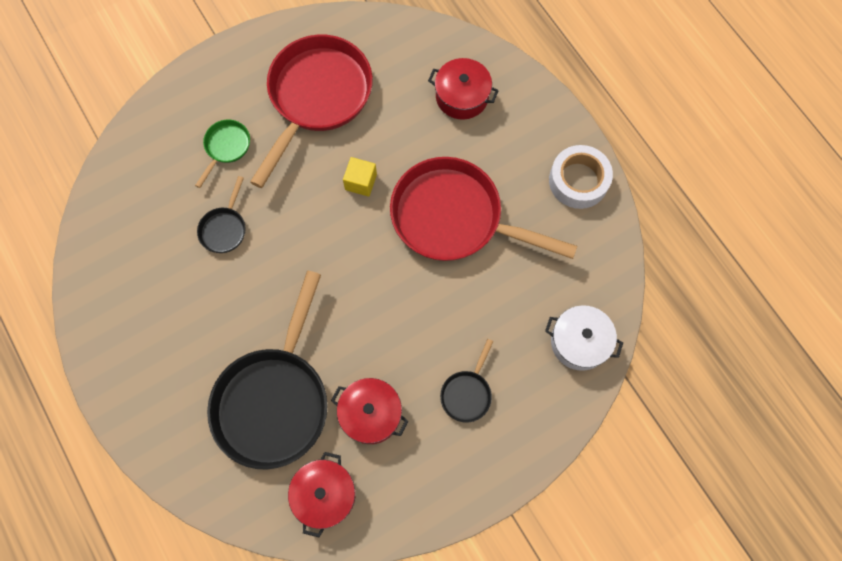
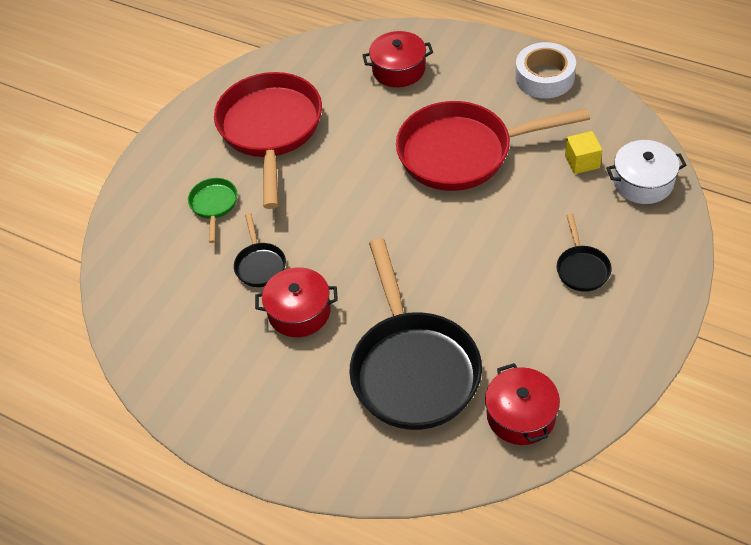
camera: 25 degrees left, 20 degrees down
(361, 182) = (359, 169): yellow cube -> yellow cube (582, 161)
(370, 414) = (510, 330): red pot -> red pot (299, 312)

